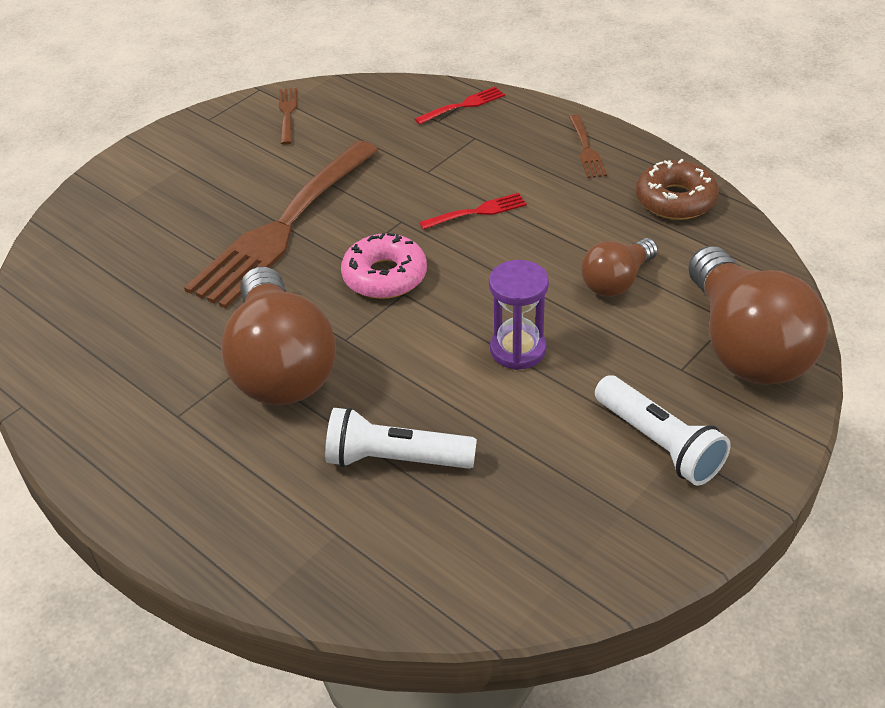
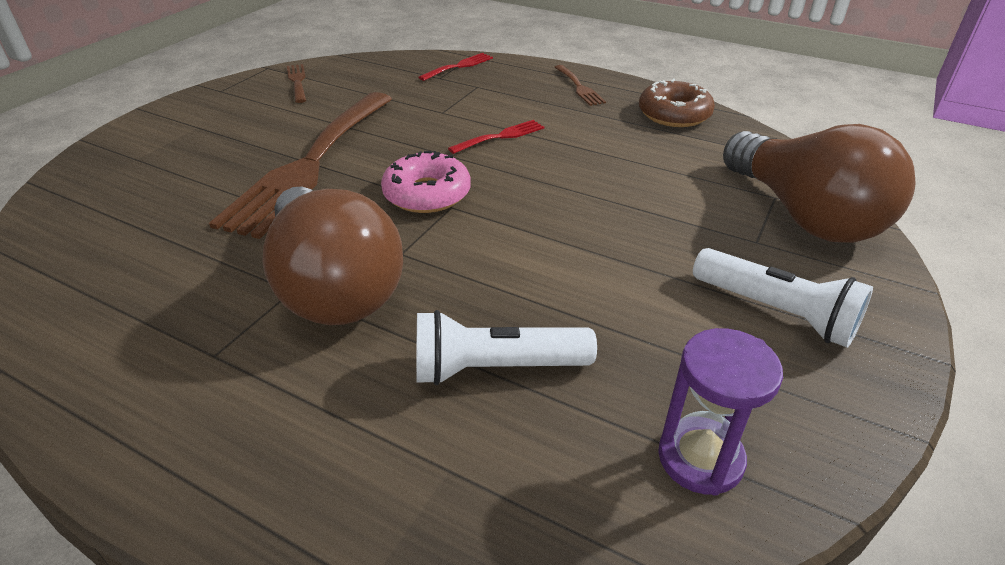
camera: 15 degrees left, 5 degrees down
(518, 350) = (588, 242): purple hourglass -> purple hourglass (700, 458)
(616, 281) = (655, 177): brown light bulb -> none

